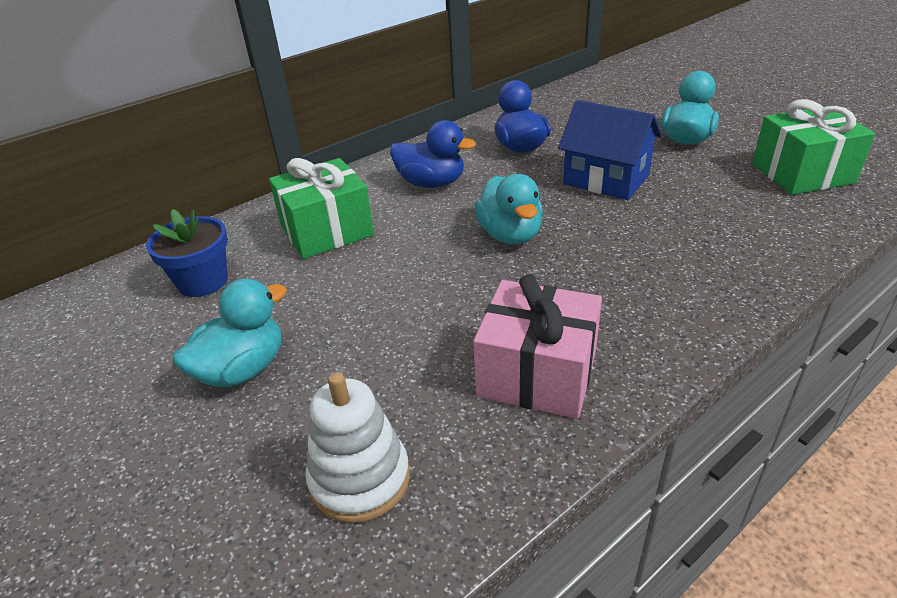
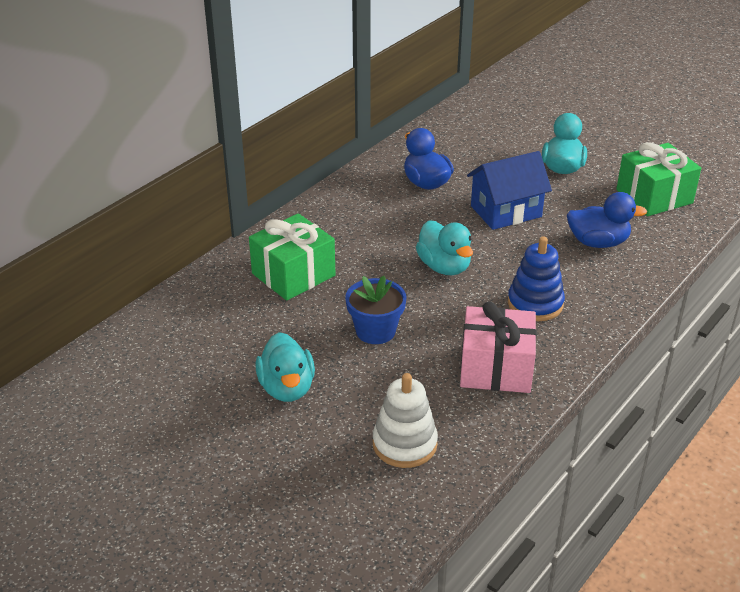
camera: 15 degrees left, 0 degrees up
(203, 281) = (213, 326): blue flower pot -> blue flower pot (375, 331)
(242, 369) = (287, 388): turquoise duck -> turquoise duck turned 135 degrees clockwise
(431, 183) = (362, 224): blue duck -> blue duck (598, 242)
(606, 180) = (506, 211): blue house -> blue house turned 45 degrees counterclockwise
(617, 289) = (535, 304): none -> blue stacking toy

